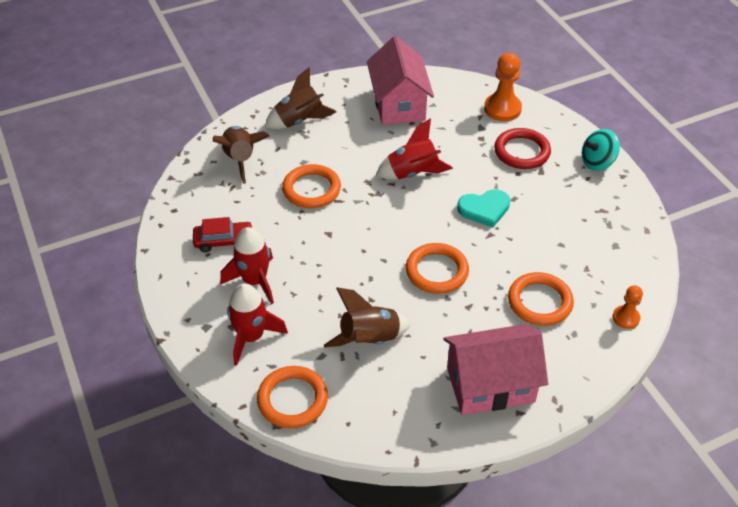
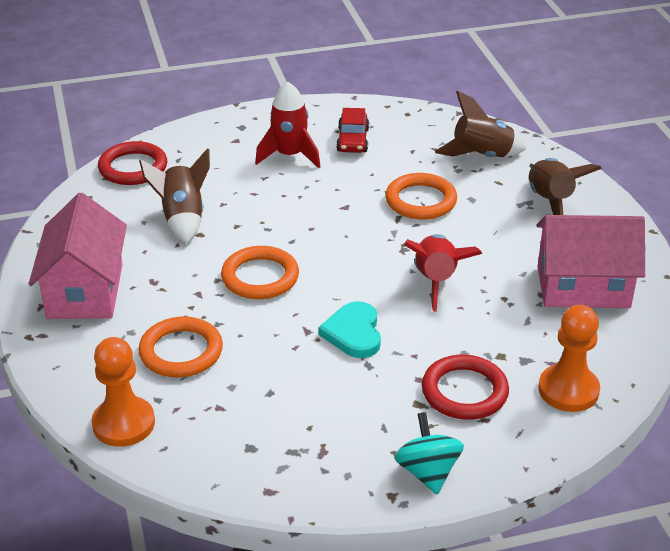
camera: 100 degrees right, 10 degrees down
(251, 337) = (218, 150): red rocket -> none
(292, 399) = (133, 168): orange ring -> red ring
(626, 318) = (123, 423): orange pawn -> orange pawn, size x1.71

